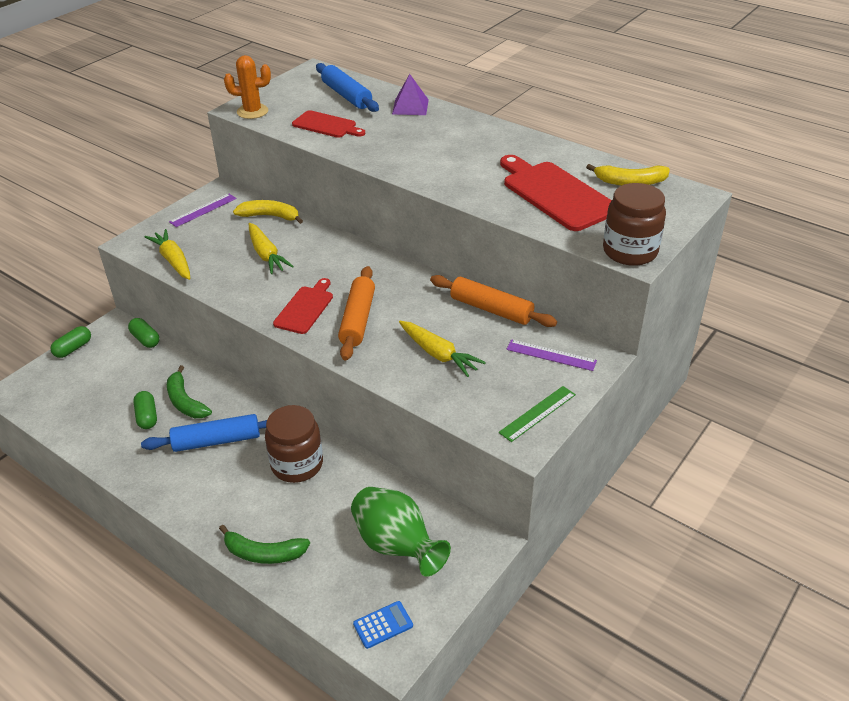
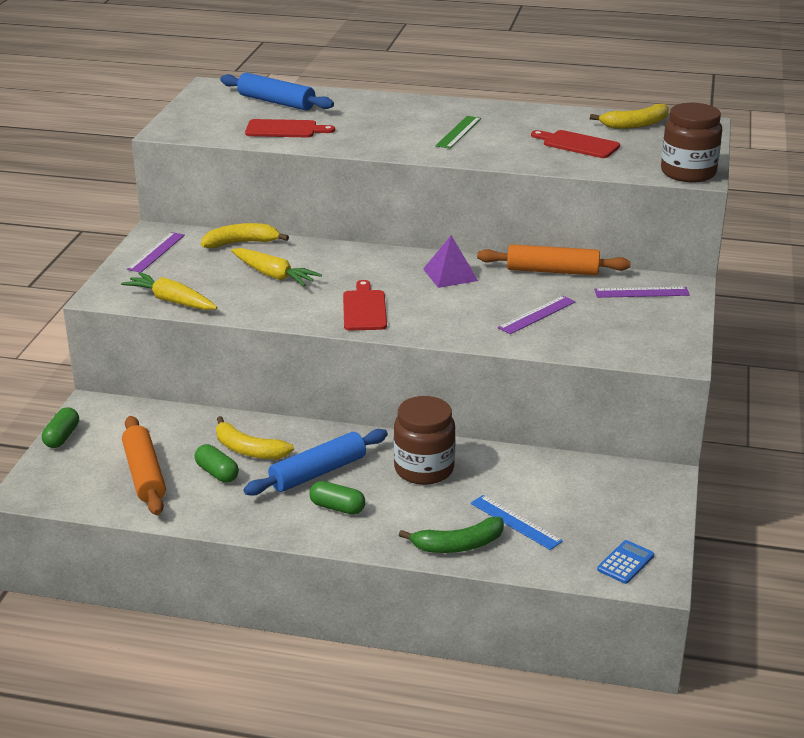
camera: 25 degrees left, 10 degrees down
(145, 339) = (144, 409): green capsule -> green capsule (337, 507)
(185, 401) = (248, 450): green banana -> yellow banana
(252, 112) = (186, 131): orange cactus -> none
(326, 546) = (515, 522): none -> blue ruler
(357, 319) = (429, 306): orange rolling pin -> orange rolling pin (144, 474)
(396, 546) = (583, 503): green vase -> none
(410, 106) = (356, 101): purple pyramid -> purple pyramid (450, 274)
(438, 354) = (537, 315): yellow carrot -> purple ruler
(537, 413) = (670, 336): green ruler -> green ruler (458, 132)
(555, 194) = (578, 144): red cutting board -> red cutting board, size x0.59

